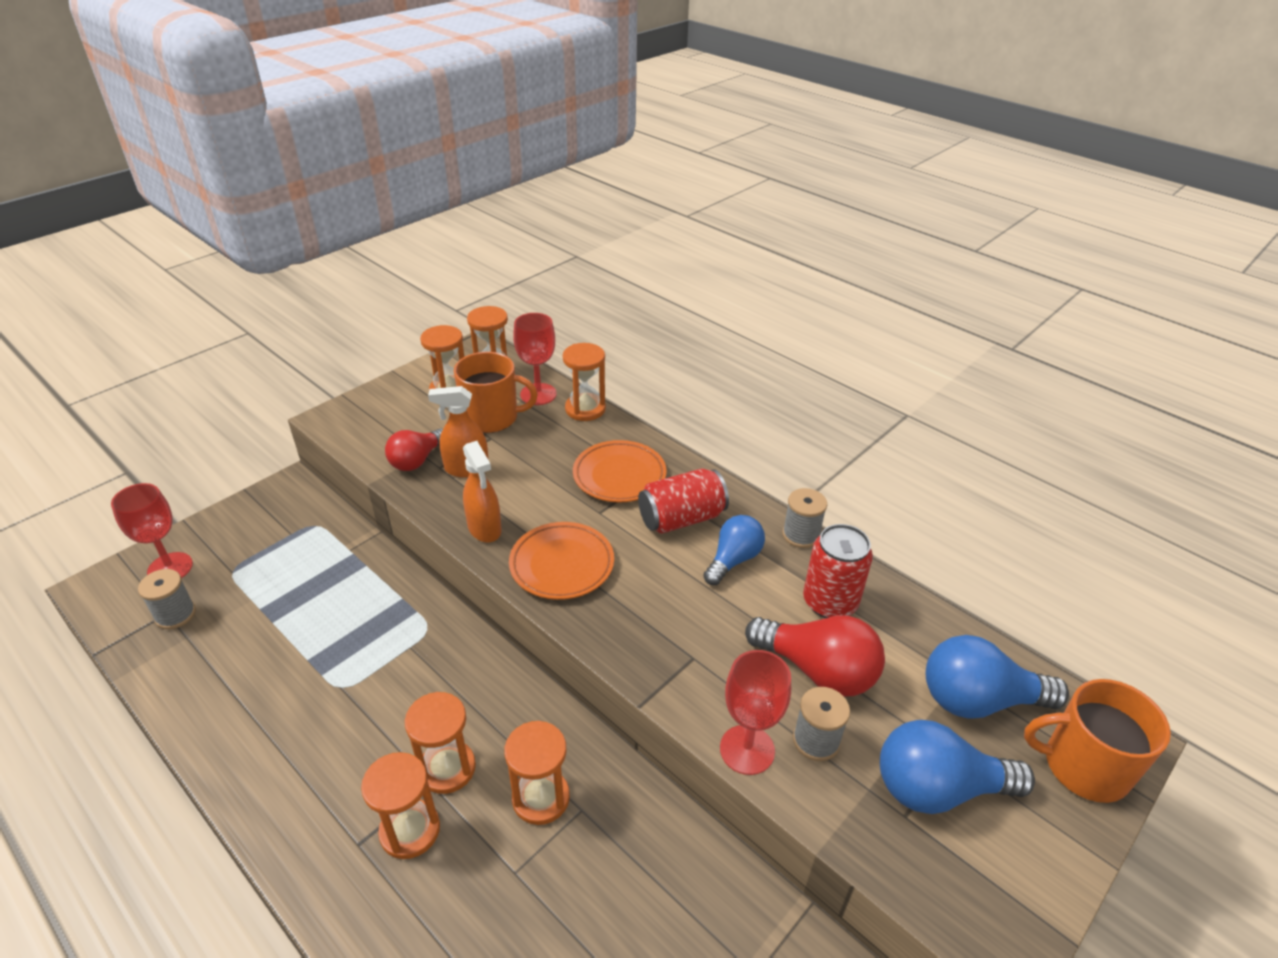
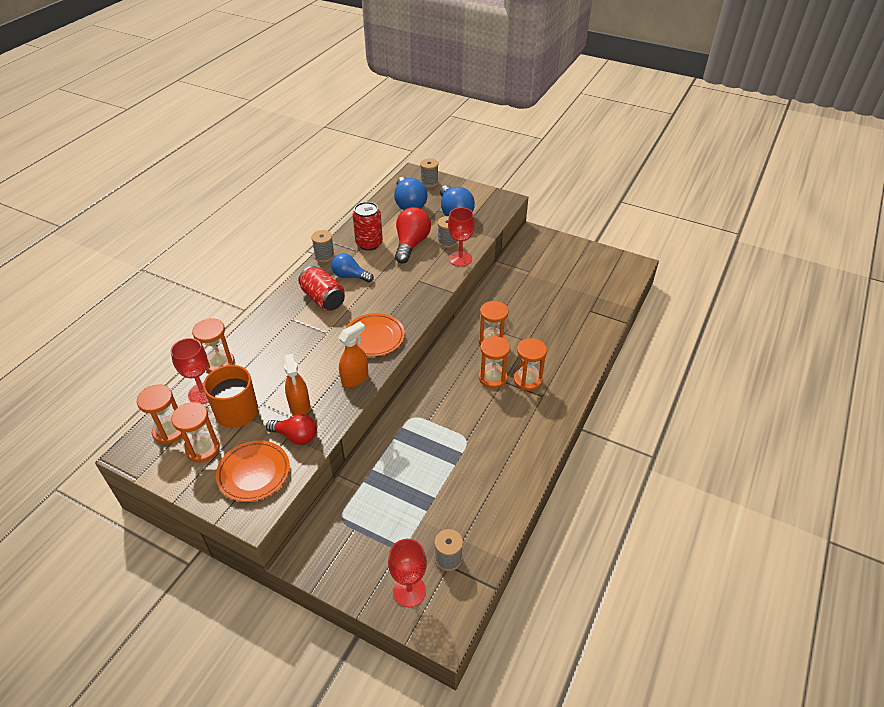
camera: 105 degrees left, 5 degrees up
(619, 476) = (290, 331): orange plate -> orange plate (254, 473)
(1083, 766) = (429, 182): orange mug -> grey spool

